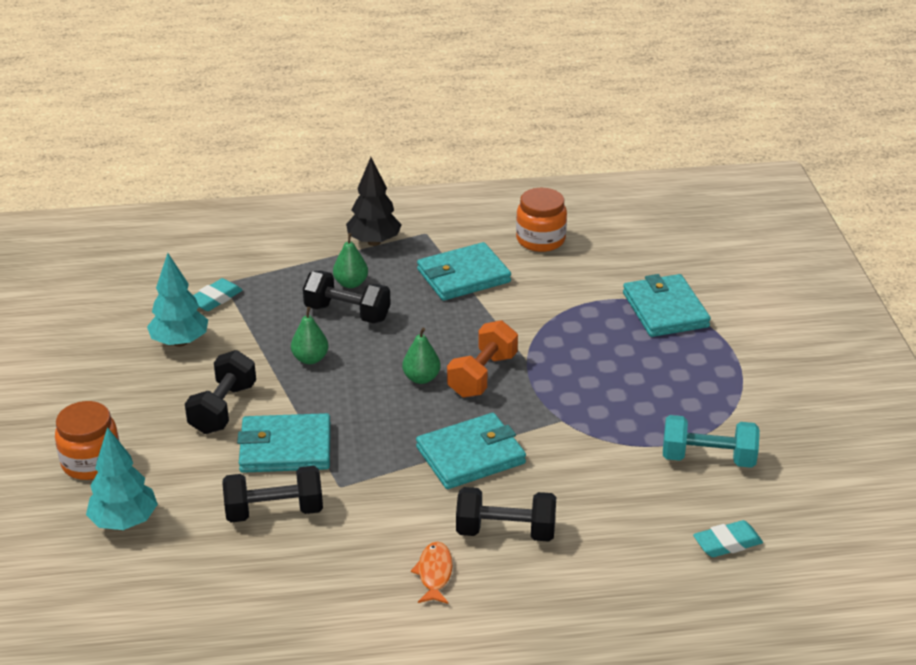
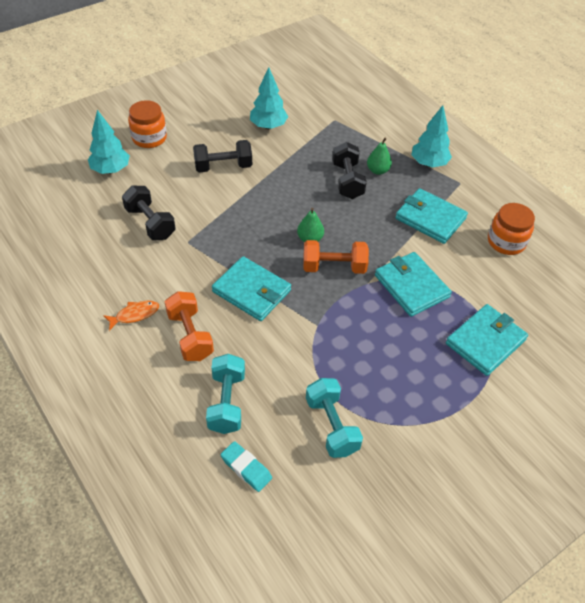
camera: 60 degrees right, 15 degrees up
(215, 299) = (317, 123): turquoise eraser -> none
(285, 448) = (206, 205): turquoise wallet -> turquoise wallet (411, 286)
(310, 359) = (292, 183): green pear -> none
(374, 242) = (428, 163): black tree -> turquoise tree
(505, 531) = (190, 335): black dumbbell -> orange dumbbell
(628, 530) = (227, 402): none -> turquoise dumbbell

